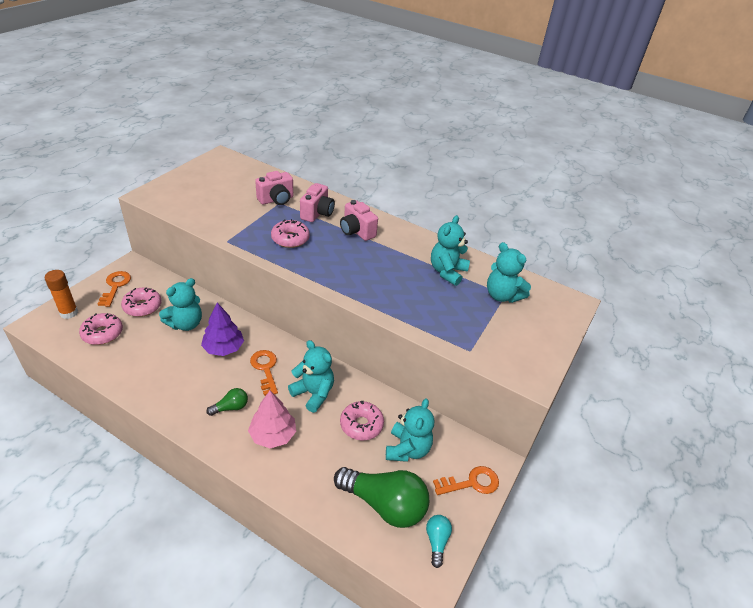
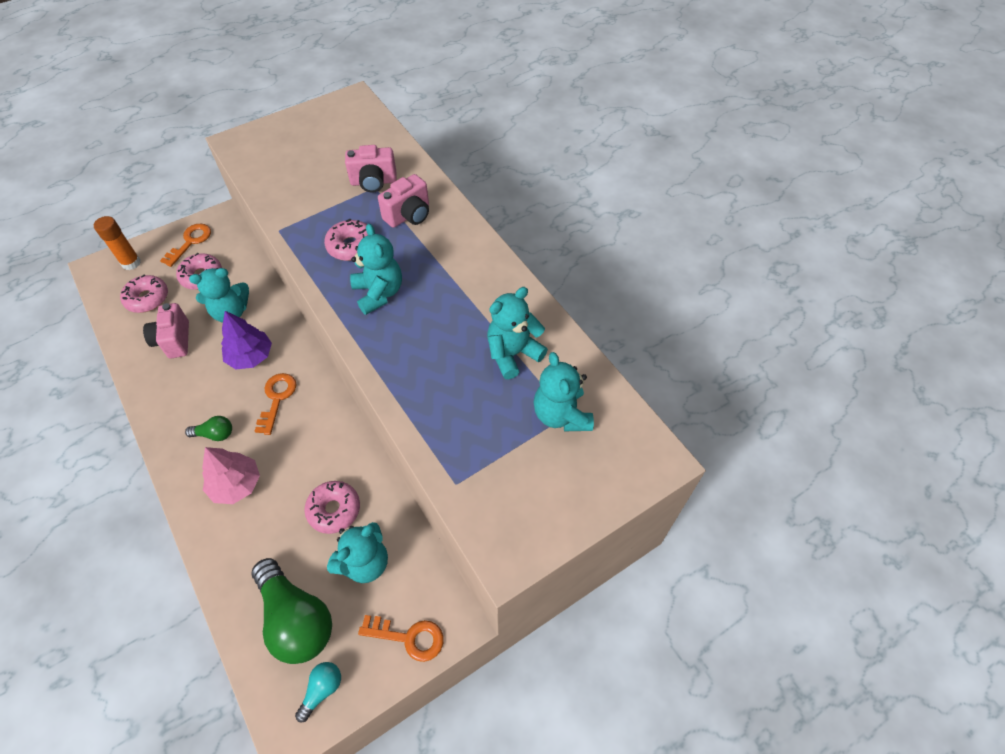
camera: 30 degrees right, 15 degrees up
(313, 393) = (308, 449): turquoise teddy bear -> turquoise teddy bear (379, 293)
(356, 231) = (439, 256): pink camera -> pink camera (174, 340)

